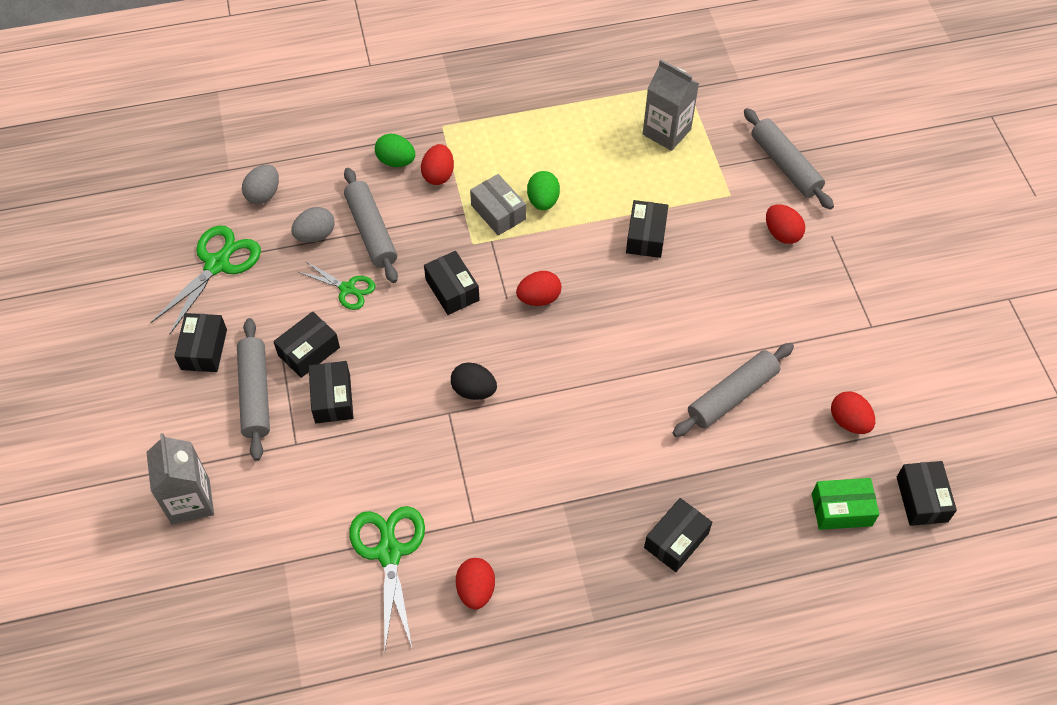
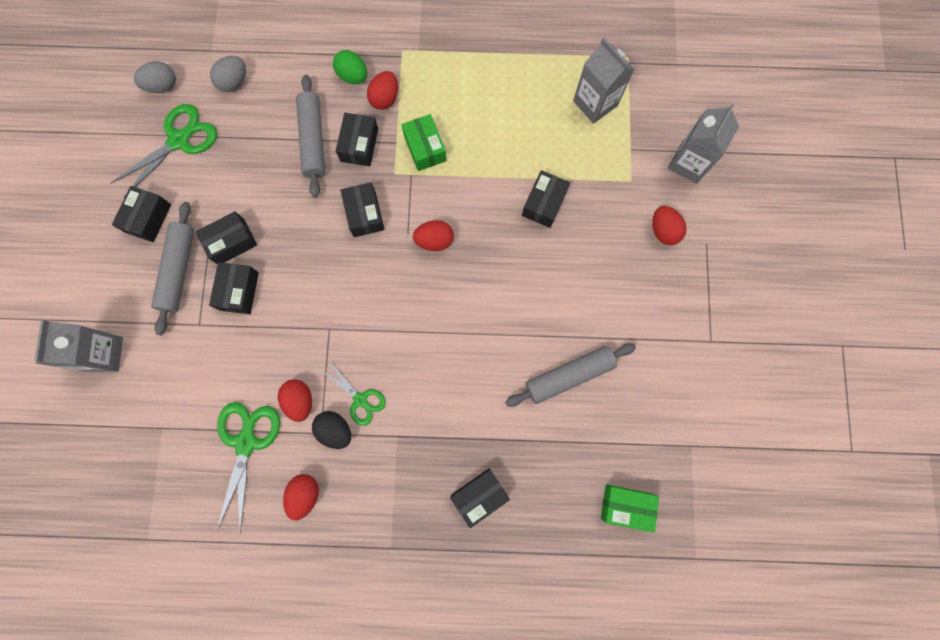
camera: 15 degrees right, 20 degrees up
(315, 235) = (266, 132): grey egg -> grey egg (163, 86)
(347, 289) = (278, 191): green scissors -> green scissors (360, 400)
(474, 390) = (355, 314): black egg -> black egg (335, 430)
(498, 212) = (425, 148): grey box -> green box
(543, 201) = (466, 146): green egg -> none
(785, 165) = (689, 163): grey rolling pin -> grey carton
(849, 421) = (660, 426): red egg -> red egg (300, 400)
(922, 499) = (697, 515): black box -> black box (359, 145)

